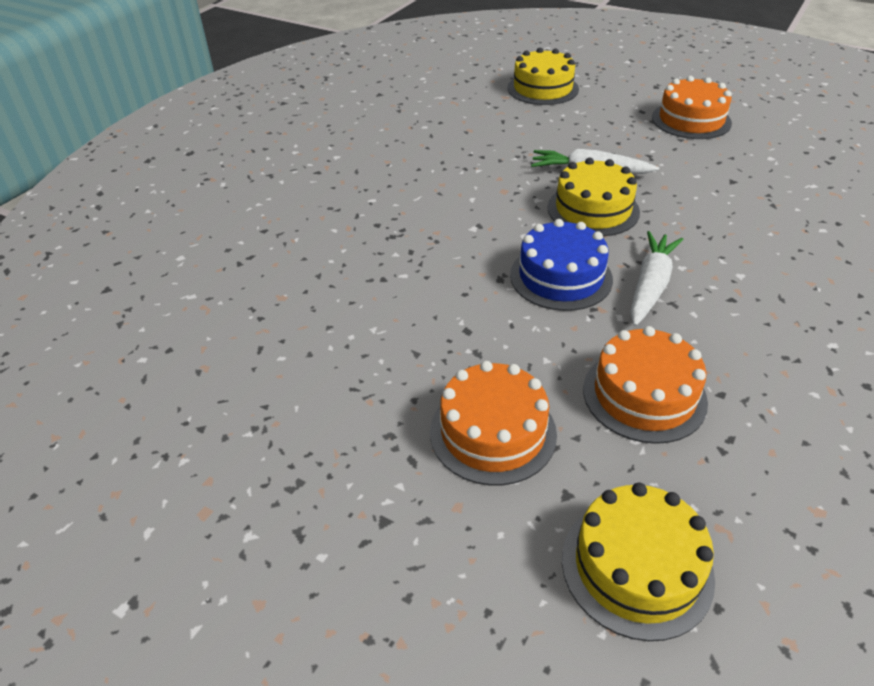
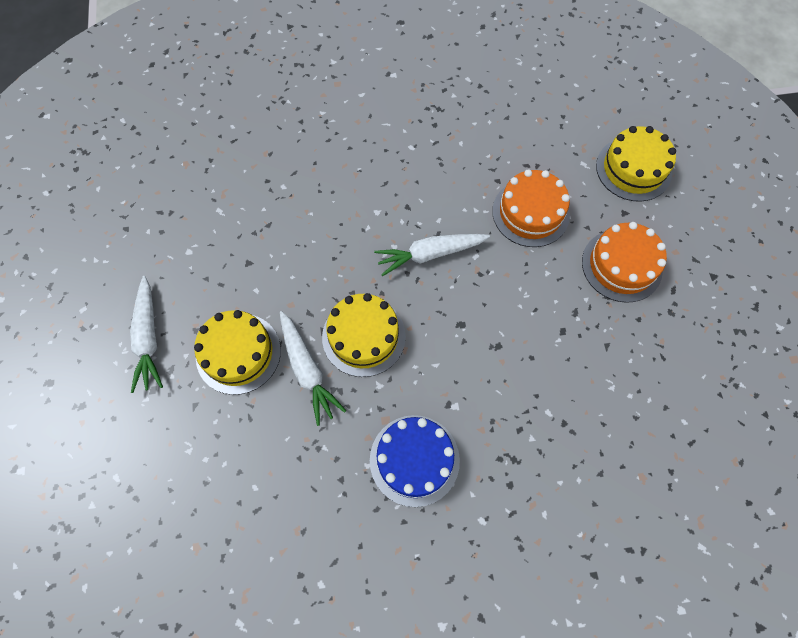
camera: 130 degrees left, 25 degrees up
(542, 88) = (152, 519): yellow cake -> yellow cake (238, 353)
(561, 277) = (464, 310): blue cake -> blue cake (414, 460)
(691, 120) = (149, 338): orange cake -> white carrot

